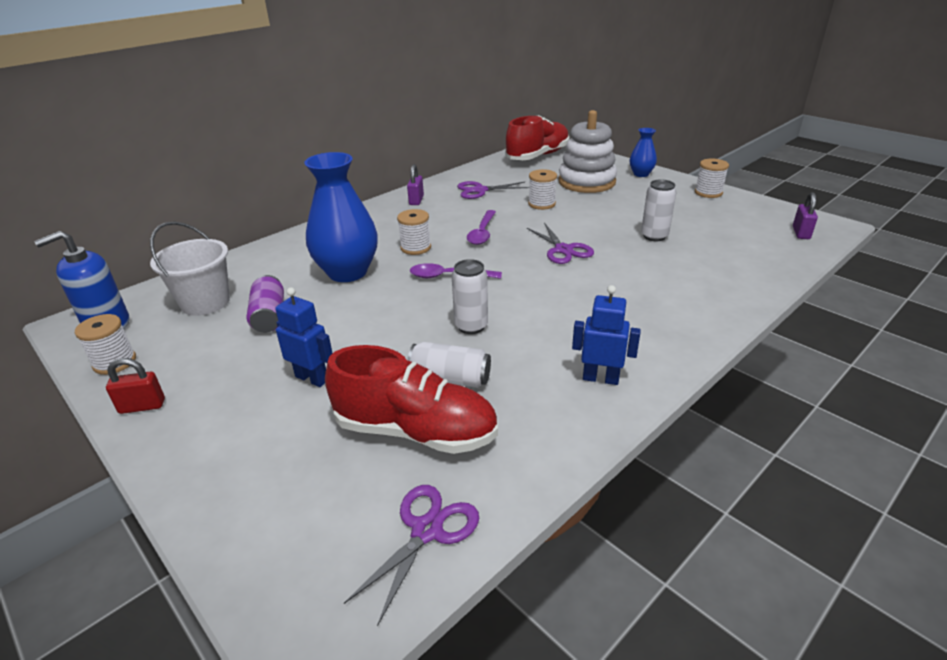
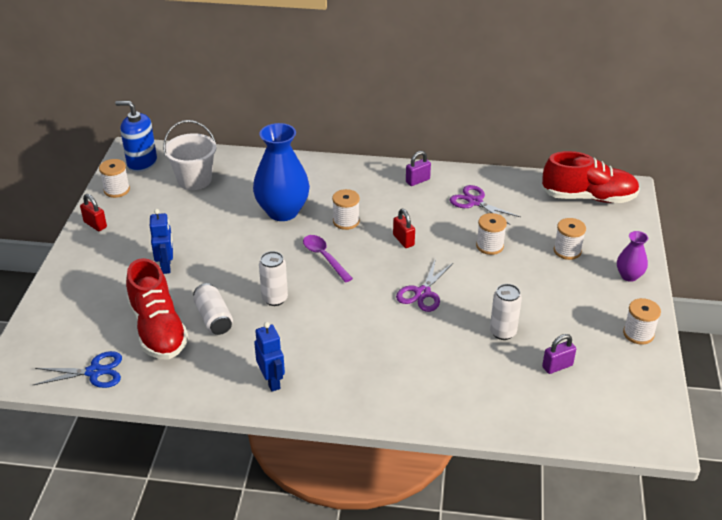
camera: 50 degrees right, 5 degrees up
(269, 316) = (205, 213): purple can -> none
(427, 530) = (94, 372): purple scissors -> blue scissors
(482, 233) = (403, 240): purple spoon -> red padlock
(586, 182) = (567, 251): white stacking toy -> white spool
(641, 174) = (629, 276): blue vase -> purple vase
(801, 233) = (615, 420): purple padlock -> purple padlock (557, 366)

